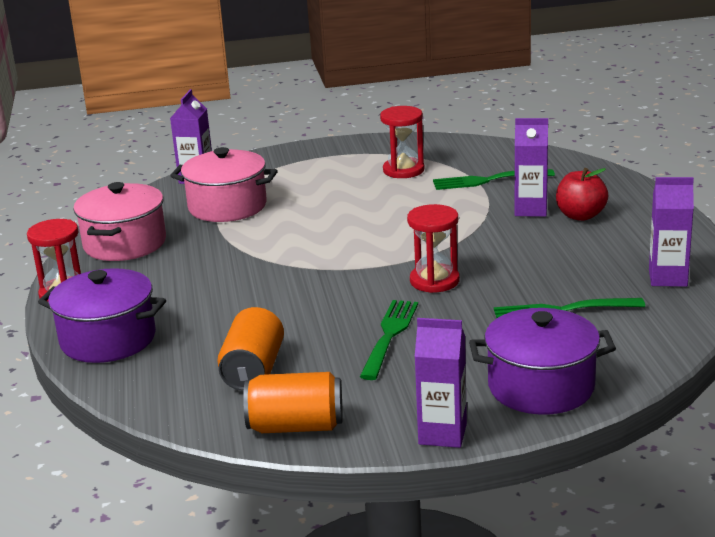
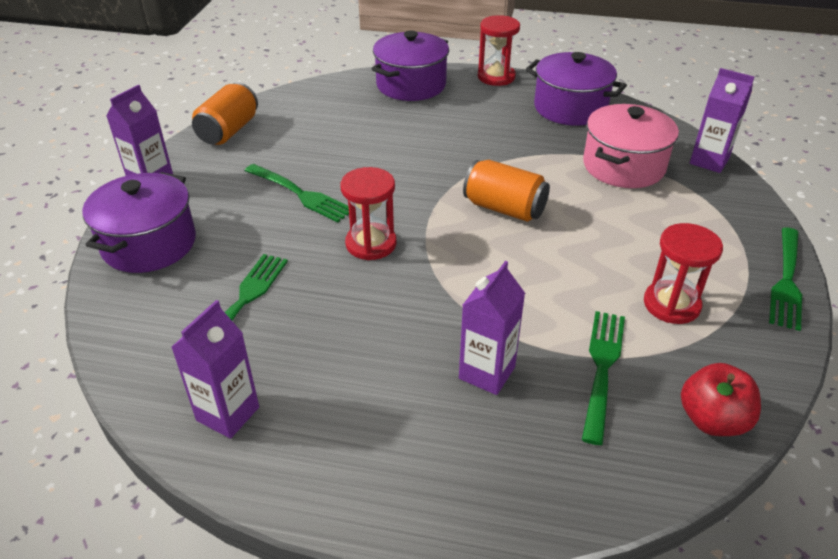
camera: 110 degrees right, 15 degrees up
(125, 244) = (570, 108): pink pot -> purple pot
(253, 370) = (313, 128): orange can -> orange can (504, 208)
(344, 144) = (786, 280): none -> green fork
(580, 215) = (440, 412): red apple -> red apple (712, 420)

